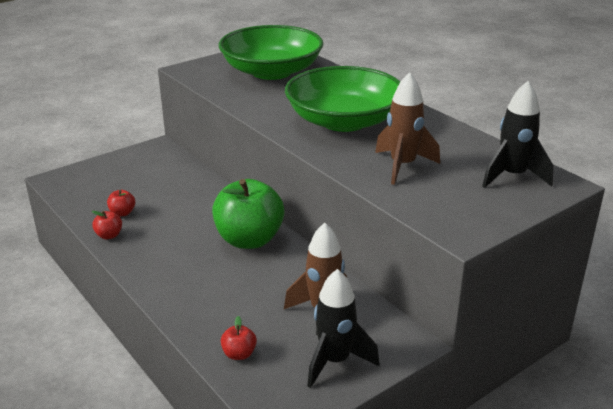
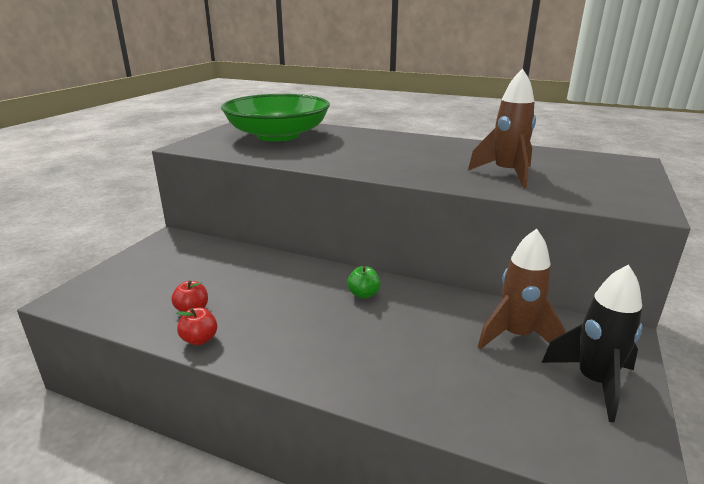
camera: 30 degrees left, 5 degrees down
(239, 354) = (501, 417): red apple -> none
(249, 240) = (363, 294): green apple -> green apple, size x0.41
(344, 121) = (401, 155): green bowl -> none
(512, 176) = (594, 164): black rocket -> none

